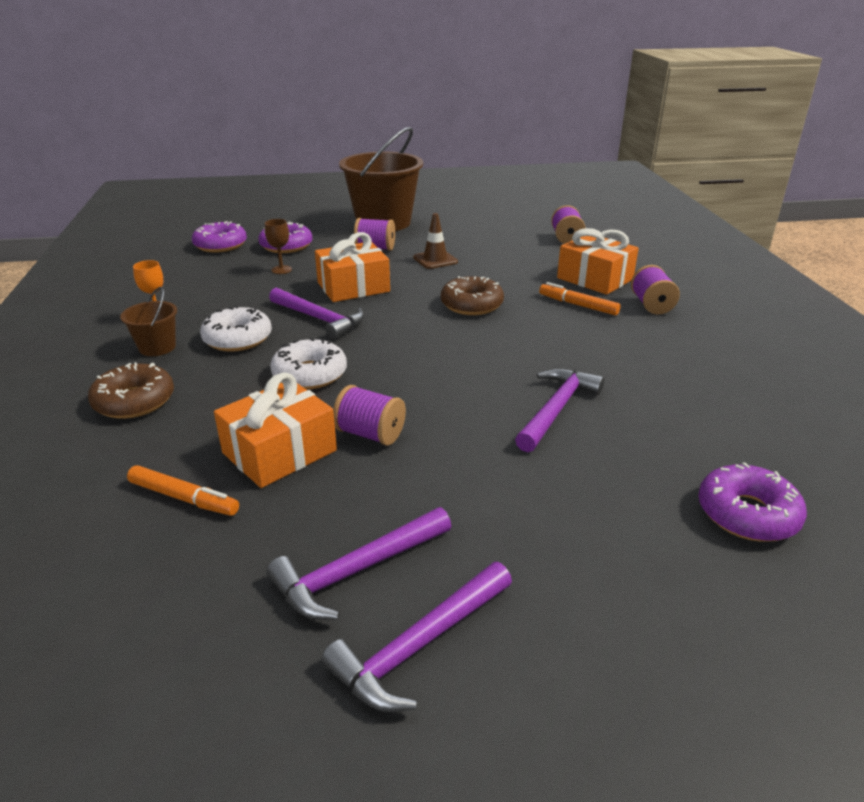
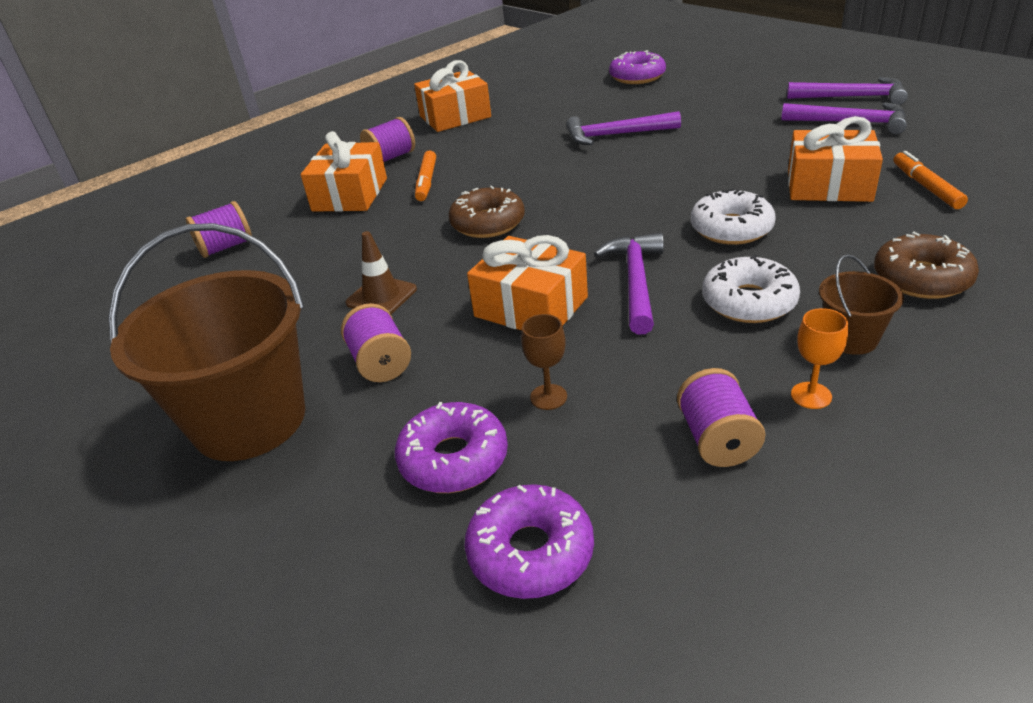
camera: 120 degrees left, 5 degrees up
(370, 434) = (751, 170): purple spool -> purple spool (717, 439)
(728, 354) = (455, 117): none -> orange gift

